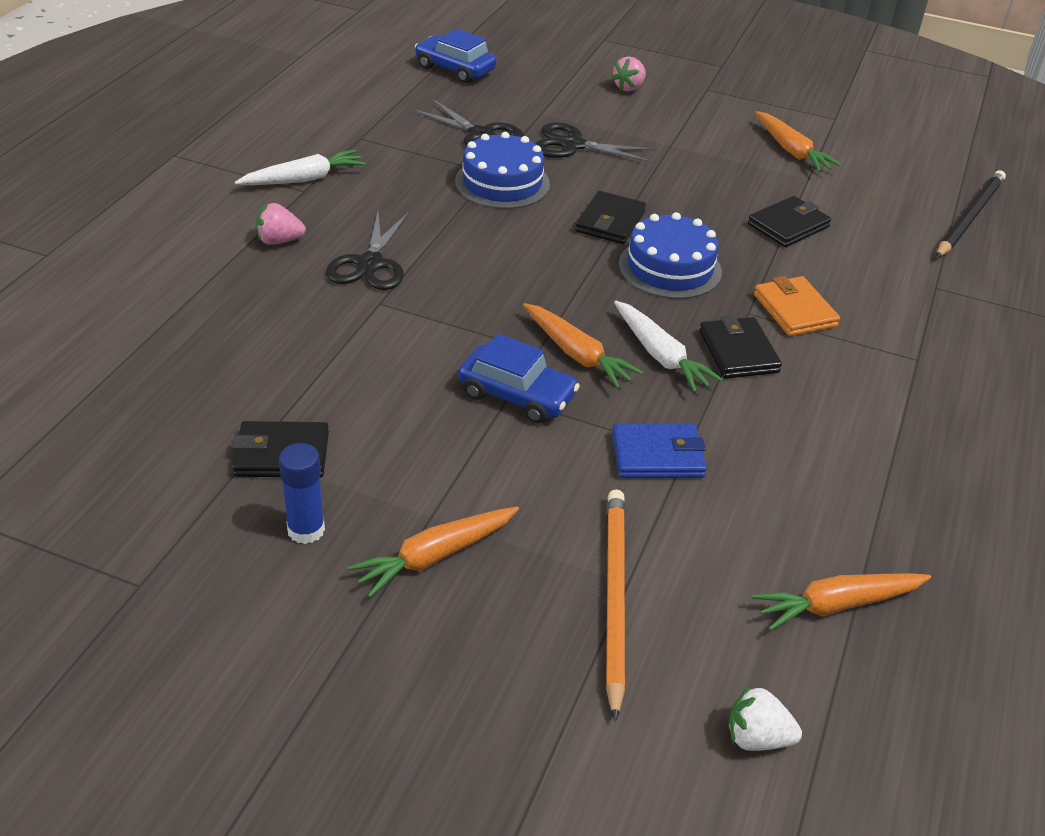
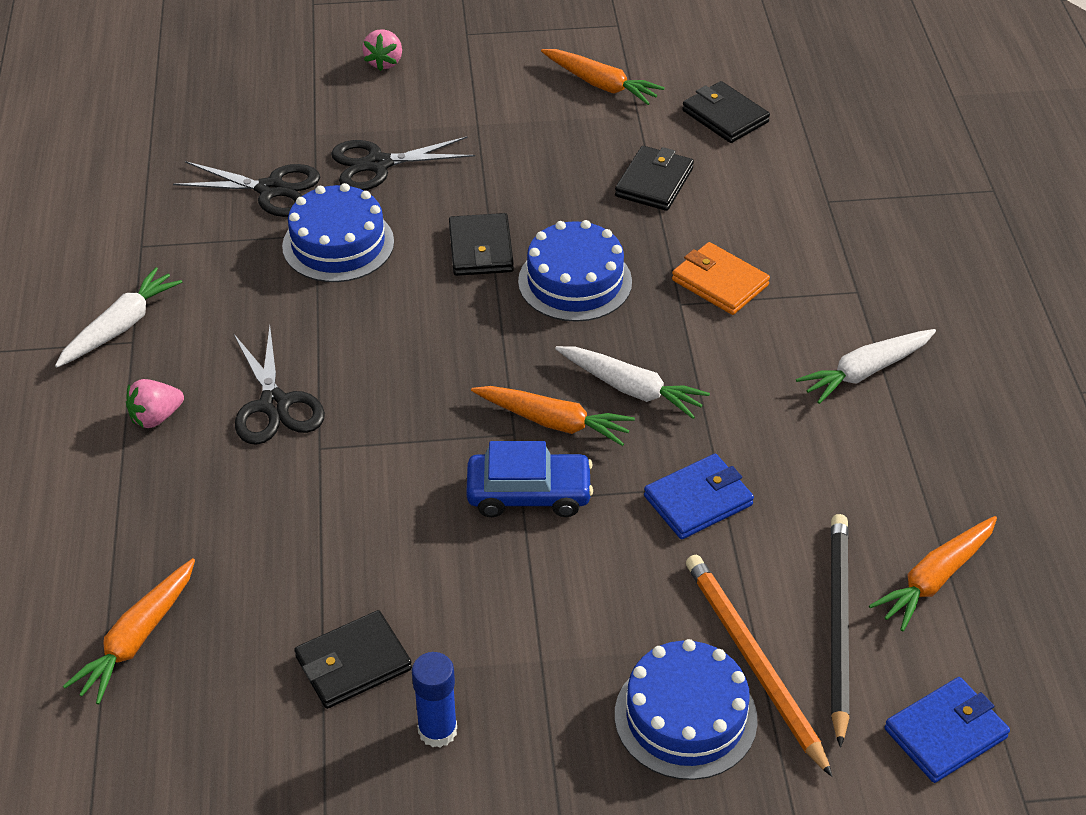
camera: 25 degrees left, 5 degrees up
(435, 556) = (574, 699): orange carrot -> orange carrot (137, 639)
(455, 69) = (177, 108): blue car -> none
(520, 613) = (685, 717): none -> blue cake
(738, 352) = (698, 353): black wallet -> black wallet (725, 116)
(757, 738) = (945, 733): white strawberry -> blue wallet
(883, 420) = (865, 372): none -> white carrot
(969, 217) = (812, 103): black pencil -> black pencil (838, 625)

